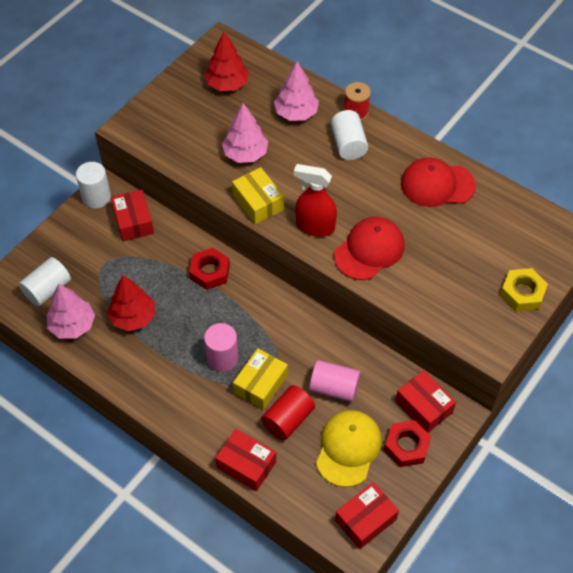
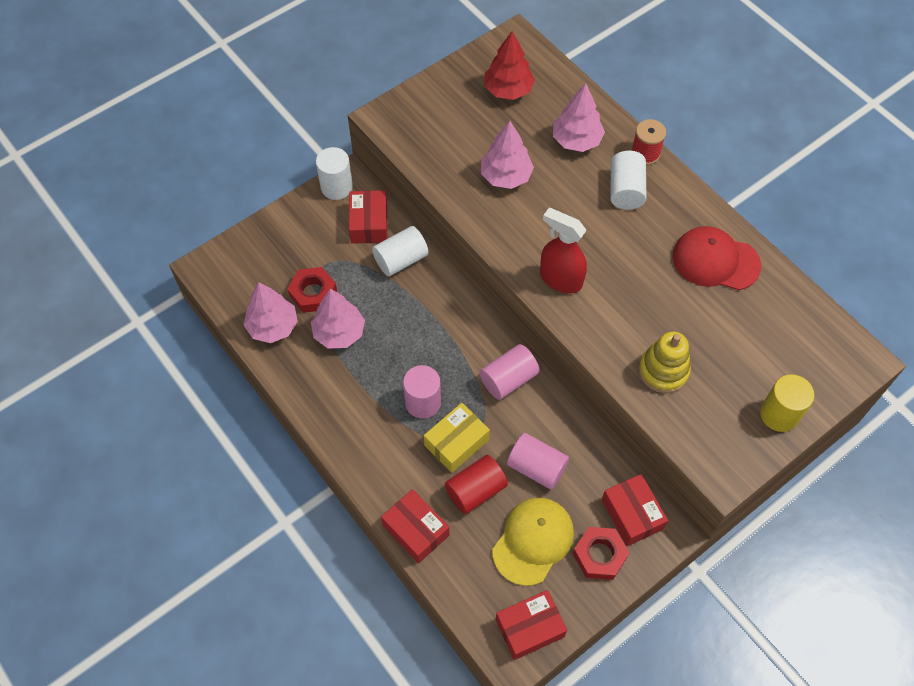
camera: 15 degrees right, 5 degrees up
(47, 290) = (257, 280): white cylinder -> white cylinder (401, 260)
(133, 317) = (339, 332): red tree -> pink tree
(210, 272) = (436, 300): red nut -> red nut (313, 293)
(258, 202) = (504, 236): yellow box -> none
(290, 322) = (508, 379): none -> pink cylinder
(369, 250) = (615, 321): red cap -> none
(420, 280) = (663, 371): none -> yellow stacking toy
(522, 293) = (779, 414): yellow nut -> yellow cylinder

